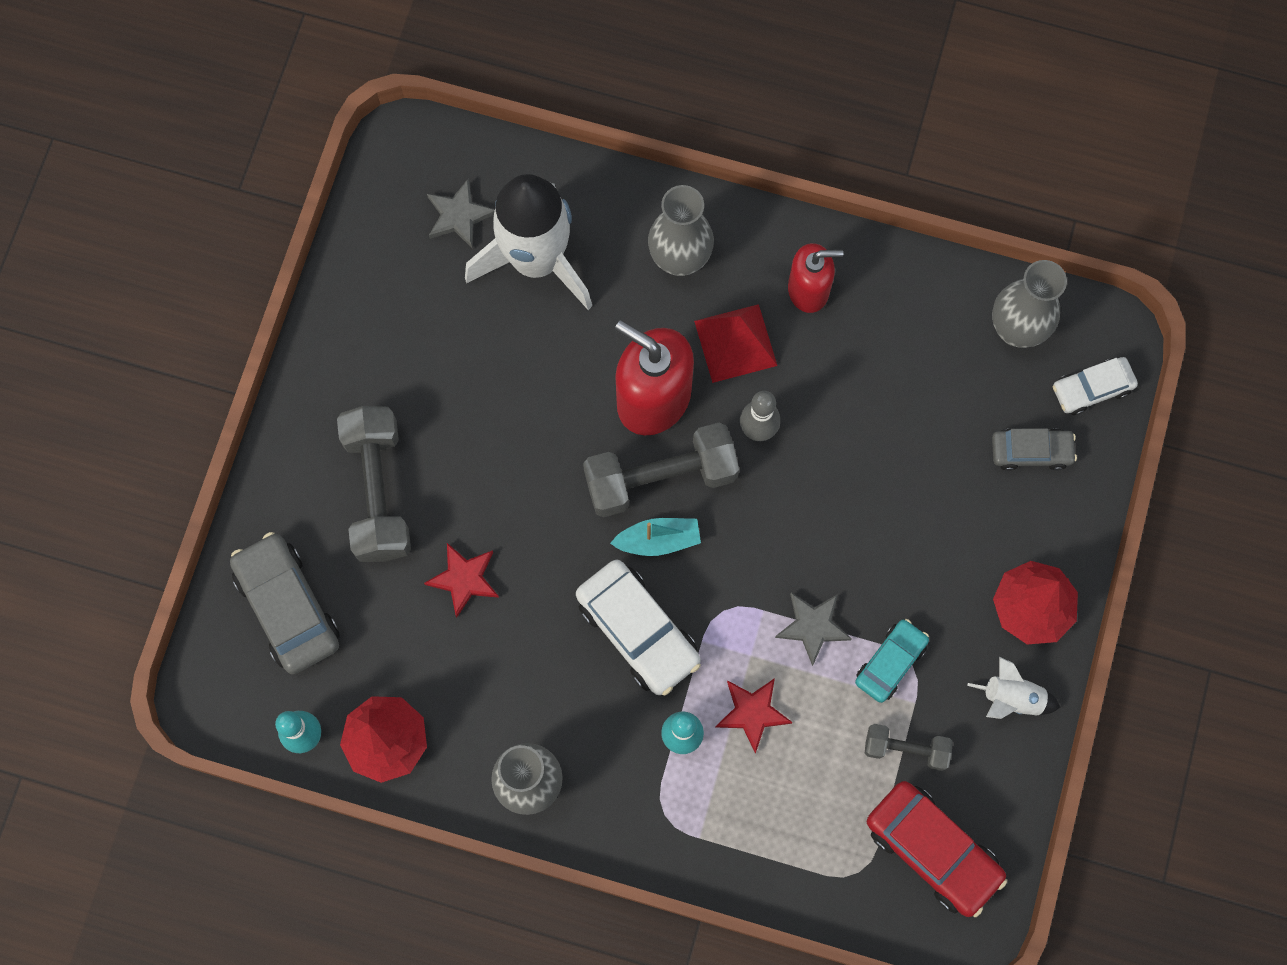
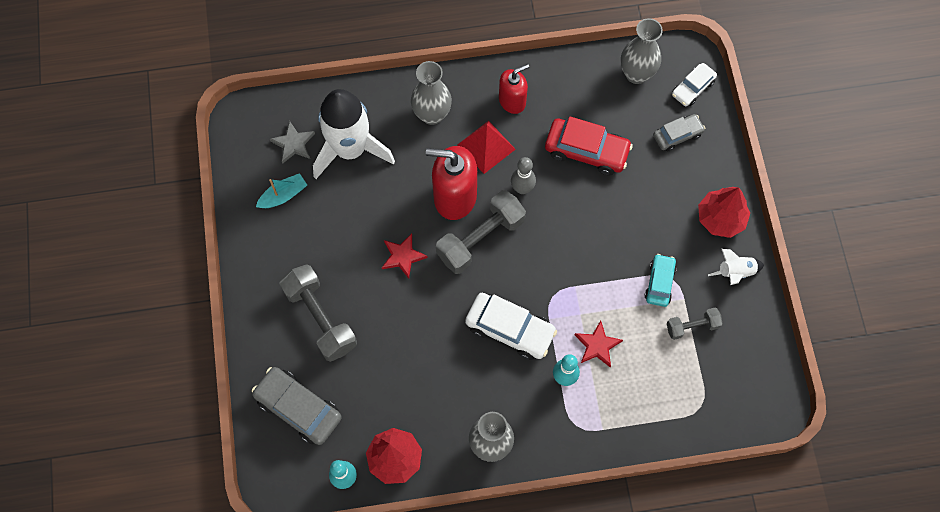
camera: 25 degrees left, 5 degrees down
(464, 579) = (395, 345): red star -> red star (403, 256)
(658, 540) = (496, 273): turquoise boat -> turquoise boat (283, 195)
(812, 626) = (607, 282): grey star -> none
(933, 850) = (735, 375): red car -> red car (586, 151)

